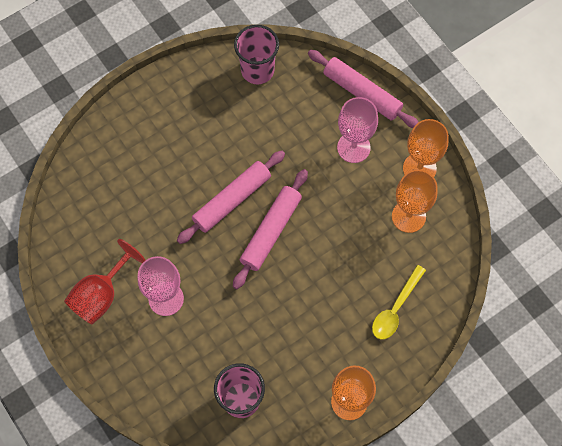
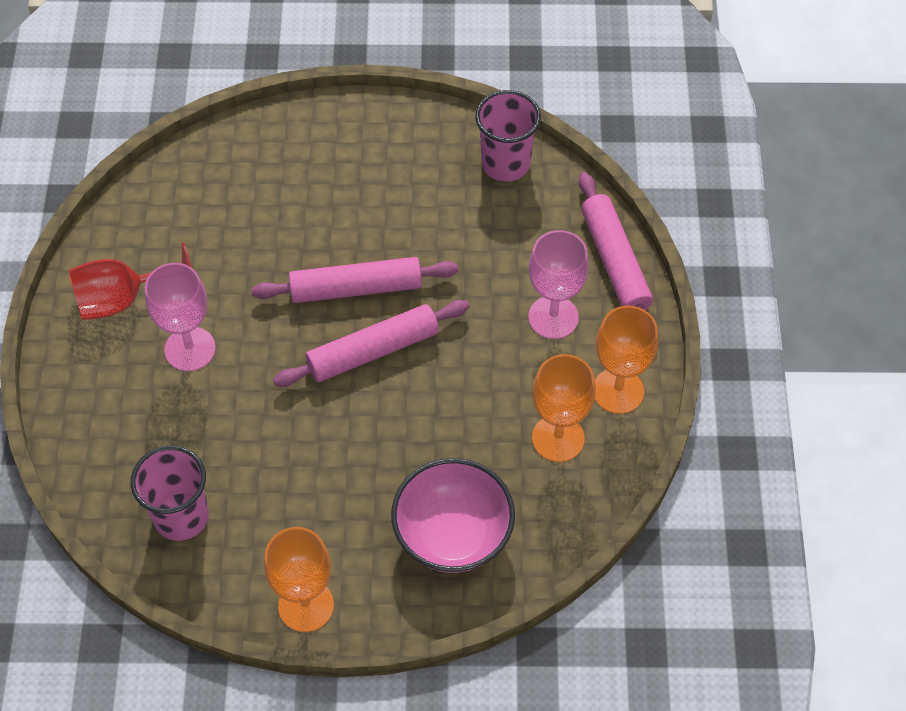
camera: 35 degrees right, 10 degrees down
(395, 308) = (453, 535): yellow spoon -> pink bowl

